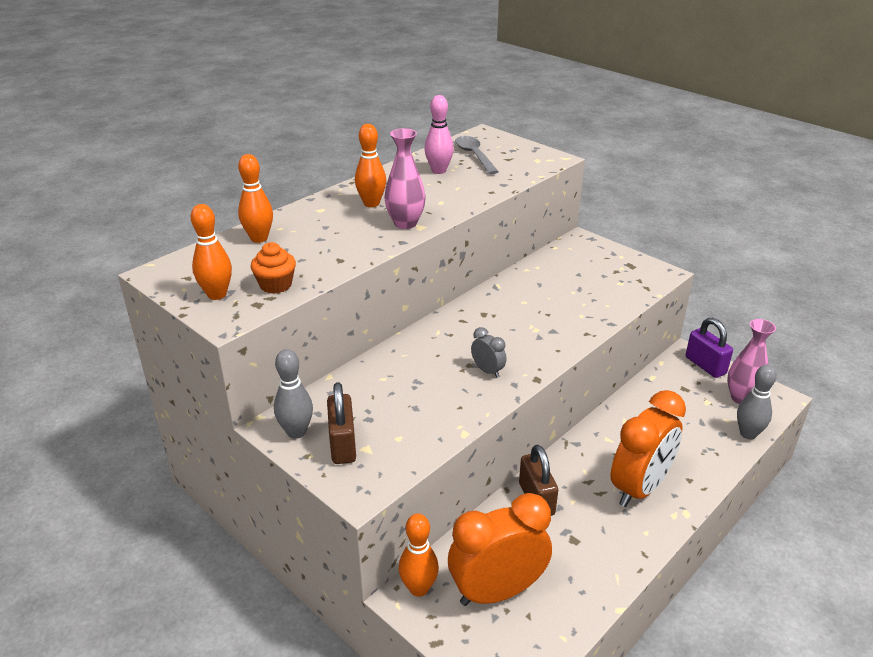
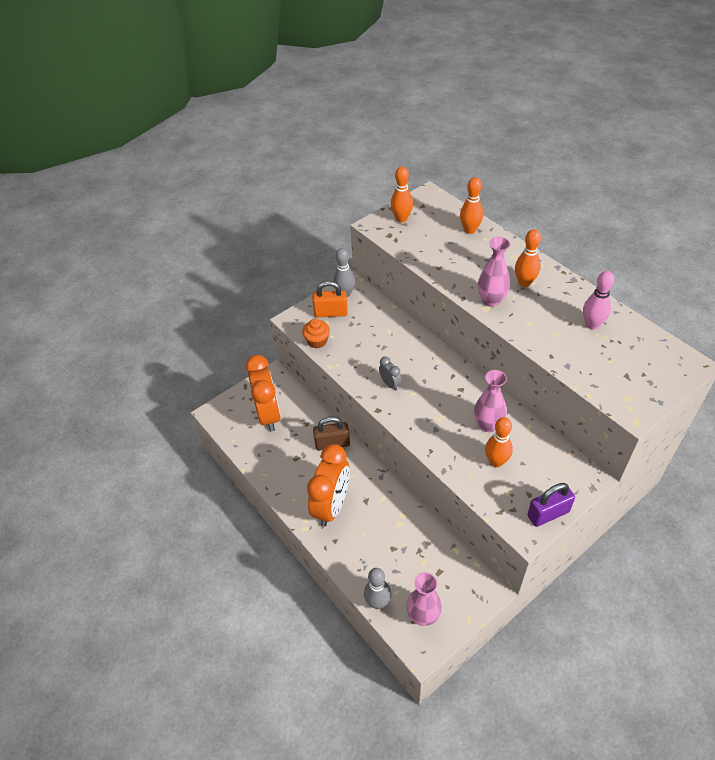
camera: 100 degrees right, 15 degrees up
(276, 285) = (409, 241): orange cupcake -> orange cupcake (317, 341)
(343, 444) = (331, 313): brown padlock -> orange padlock
(419, 588) = (279, 381): orange bowling pin -> orange bowling pin (496, 461)
(474, 155) = (630, 351): grey spoon -> none
(487, 371) = (390, 384): grey clock -> grey clock turned 90 degrees counterclockwise
(534, 295) = (487, 425): none -> pink vase
(639, 488) = (332, 506): orange clock -> orange clock turned 120 degrees counterclockwise
(705, 365) = (471, 601): purple padlock -> purple padlock (548, 513)

